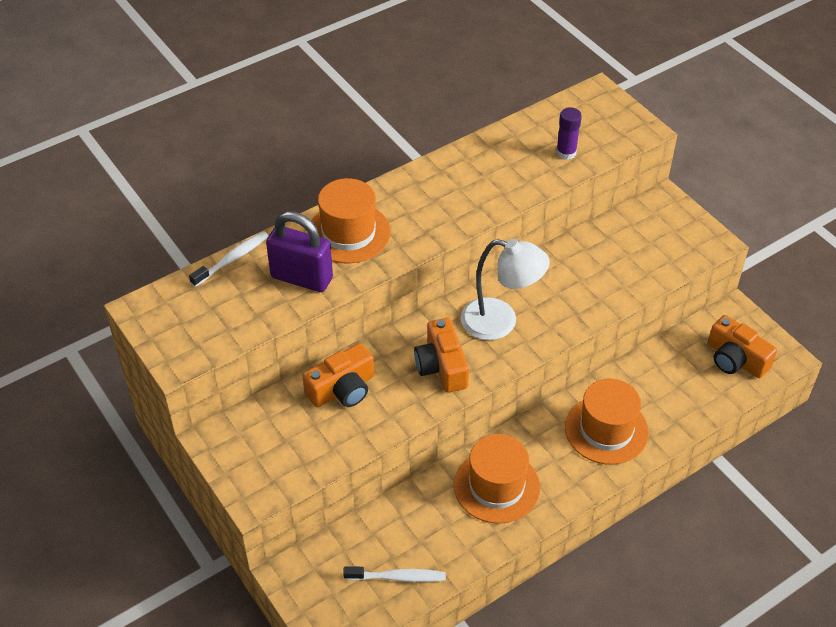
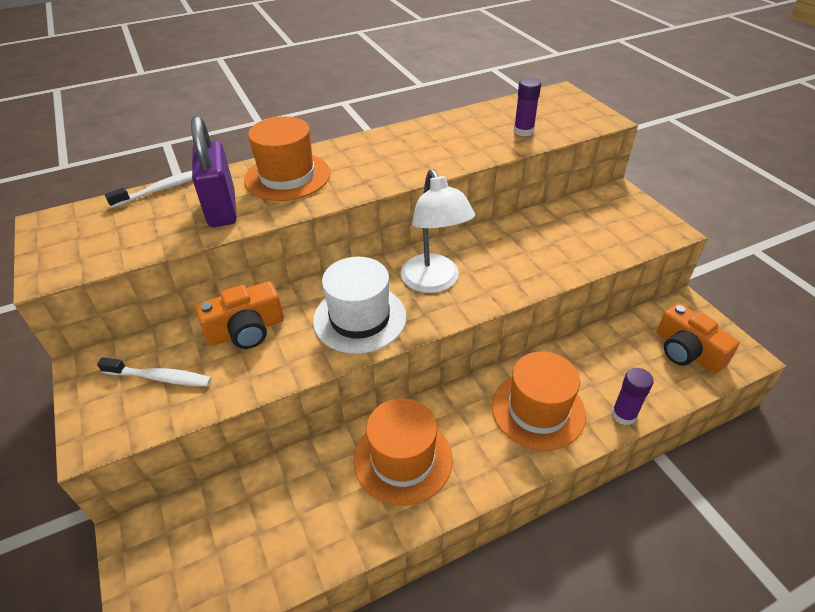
camera: 10 degrees right, 5 degrees down
(302, 278) = (222, 209): purple padlock -> purple padlock turned 45 degrees clockwise
(398, 577) = (257, 559): white toothbrush -> white toothbrush (160, 377)
(441, 366) = (359, 318): orange camera -> white hat
(500, 322) = (434, 282): white lamp -> white lamp turned 45 degrees clockwise
(681, 425) = (623, 415): none -> purple glue stick

